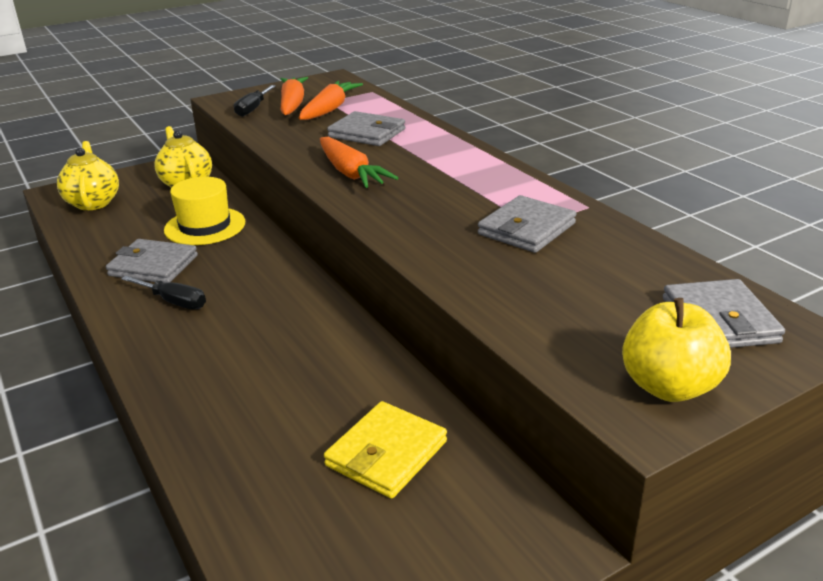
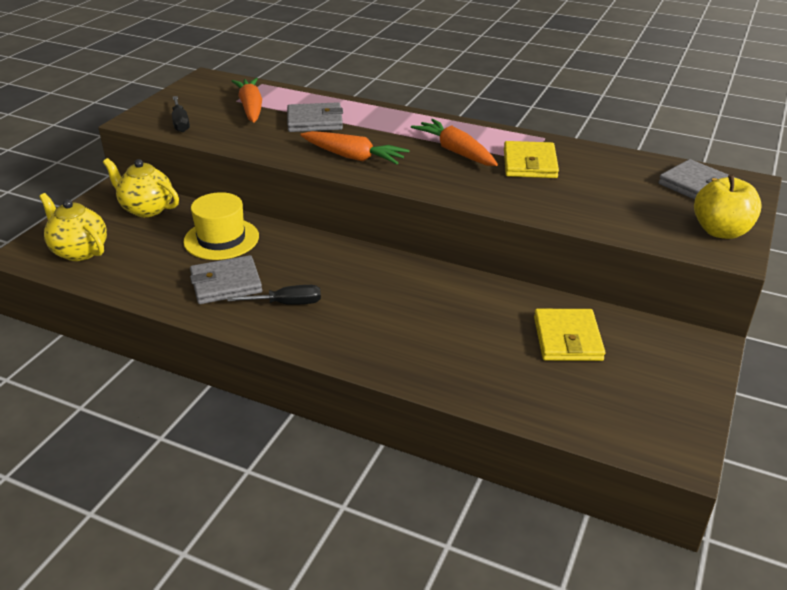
camera: 35 degrees left, 5 degrees up
(292, 104) = (210, 111): orange carrot -> orange carrot (456, 152)
(526, 229) = (530, 164): grey wallet -> yellow wallet

